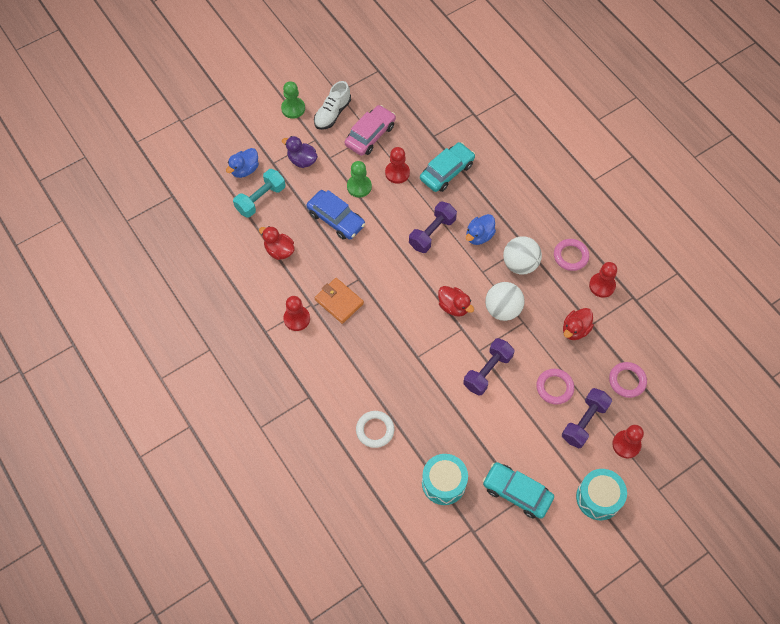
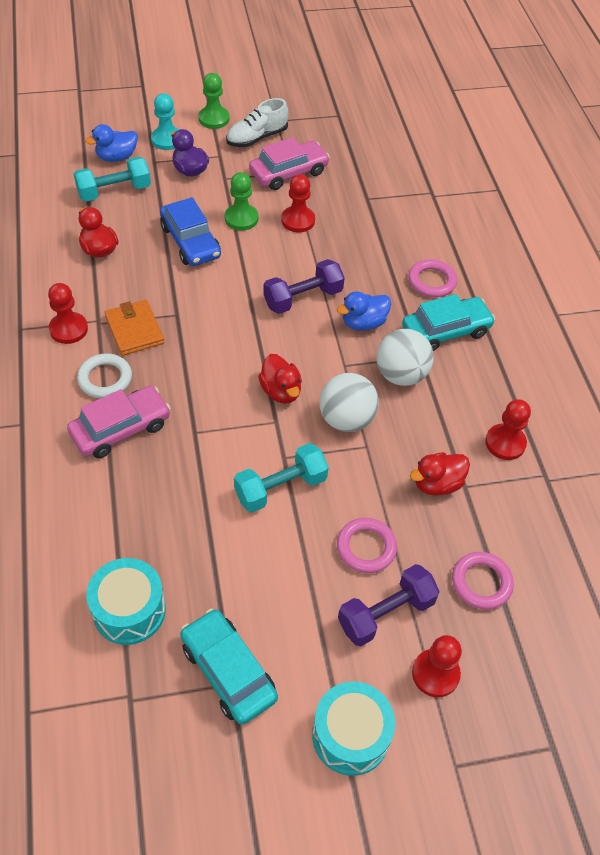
camera: 20 degrees right, 10 degrees down
(271, 140) = (167, 140): none -> turquoise pawn
(372, 374) = (121, 429): none -> pink car
(375, 430) = (79, 500): white ring -> white ring (105, 379)
(447, 172) = (362, 240): turquoise car -> turquoise car (446, 331)
(487, 371) = (280, 488): purple dumbbell -> turquoise dumbbell
(570, 256) = (478, 391): pink ring -> pink ring (431, 281)

